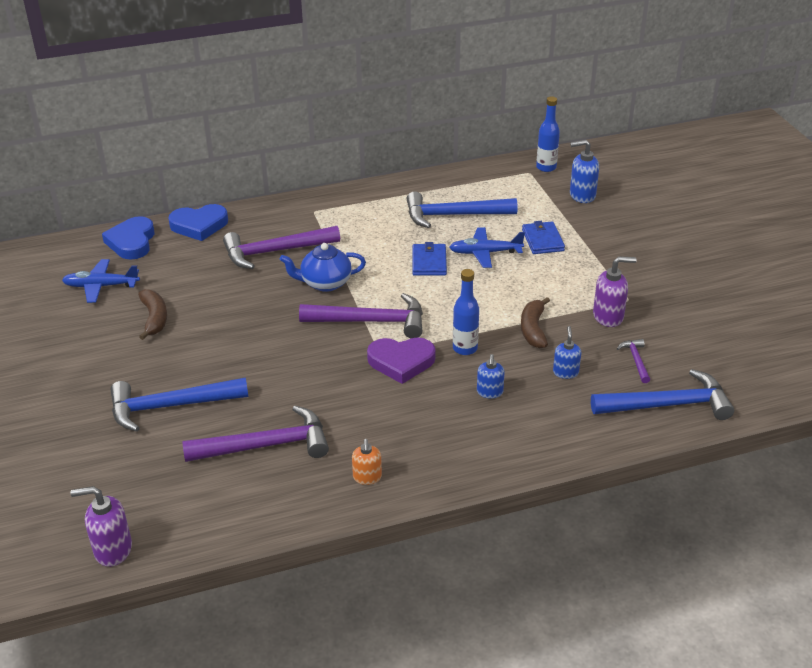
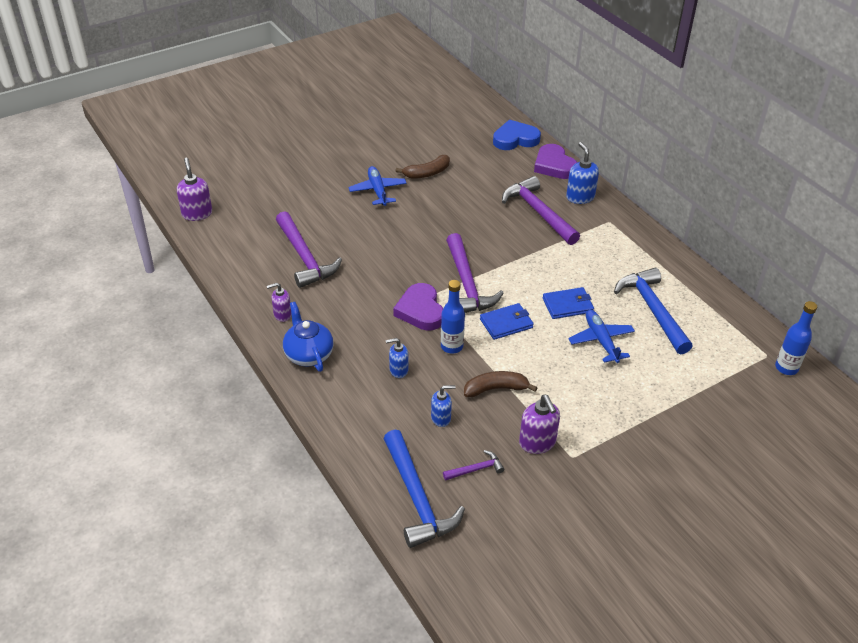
camera: 75 degrees right, 5 degrees up
(101, 286) = (454, 140): blue plane -> blue plane (378, 191)
(171, 406) = (334, 204): blue hammer -> none
(199, 225) = (554, 165): blue heart -> purple heart
(325, 283) = (508, 248): blue teapot -> blue teapot (308, 354)
(367, 477) = (282, 315): orange soap dispenser -> purple soap dispenser
(542, 240) = (644, 380): blue wallet -> blue wallet (506, 323)
(582, 195) = (747, 403): blue soap dispenser -> blue soap dispenser (580, 197)

